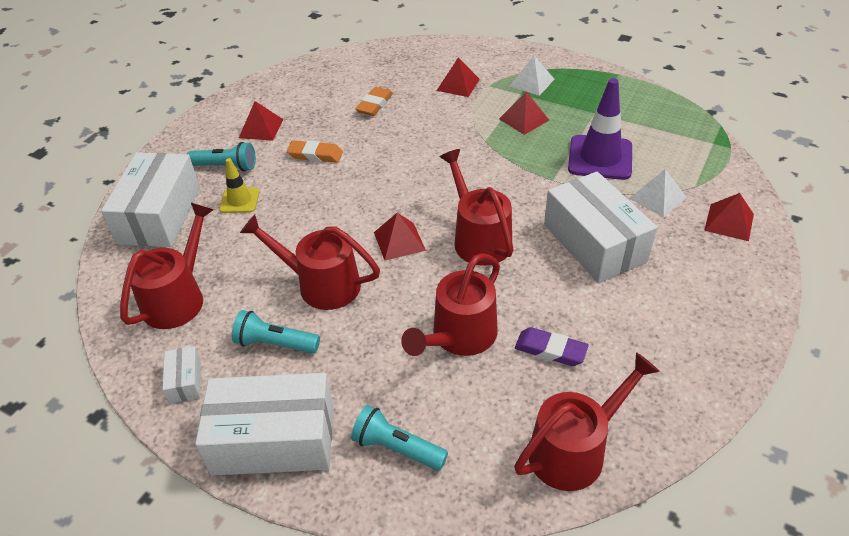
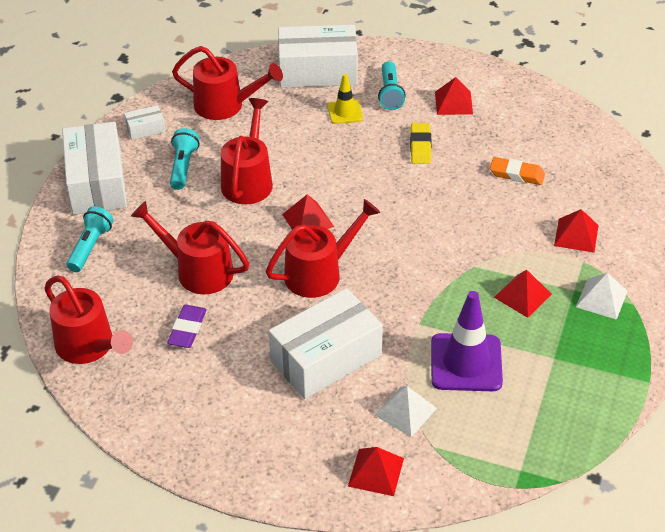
camera: 80 degrees right, 0 degrees up
(315, 155) = (420, 146): orange eraser -> yellow eraser

